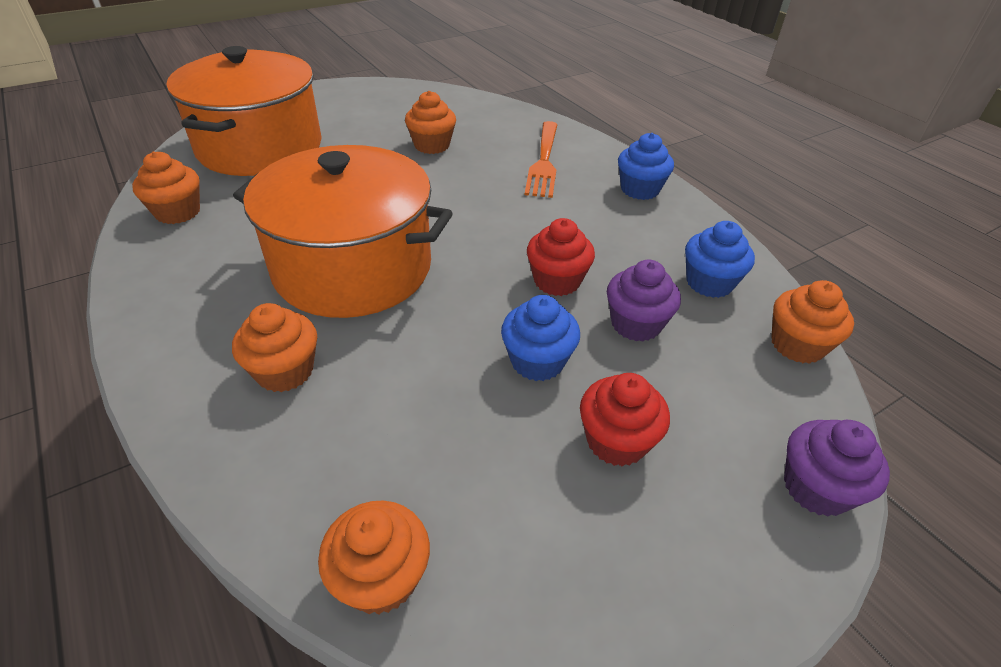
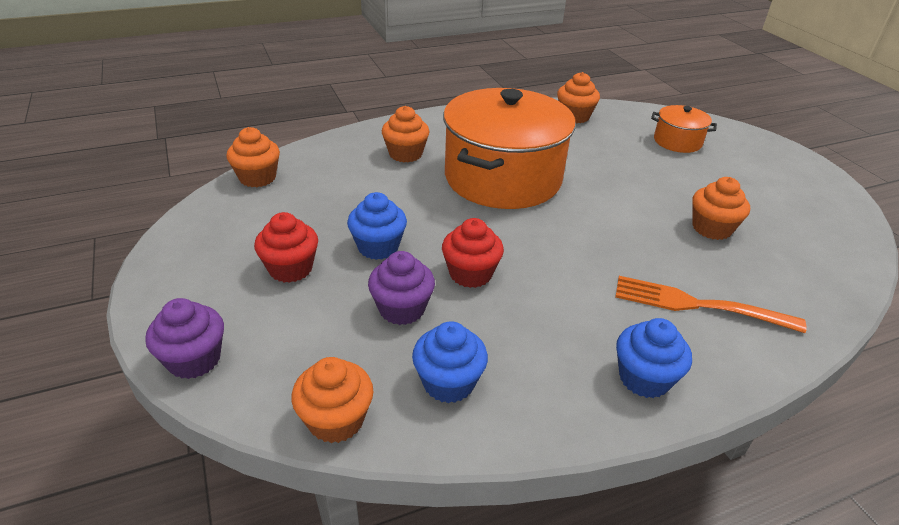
camera: 100 degrees right, 5 degrees down
(260, 147) = (677, 141): orange pot -> orange pot, size x0.45

